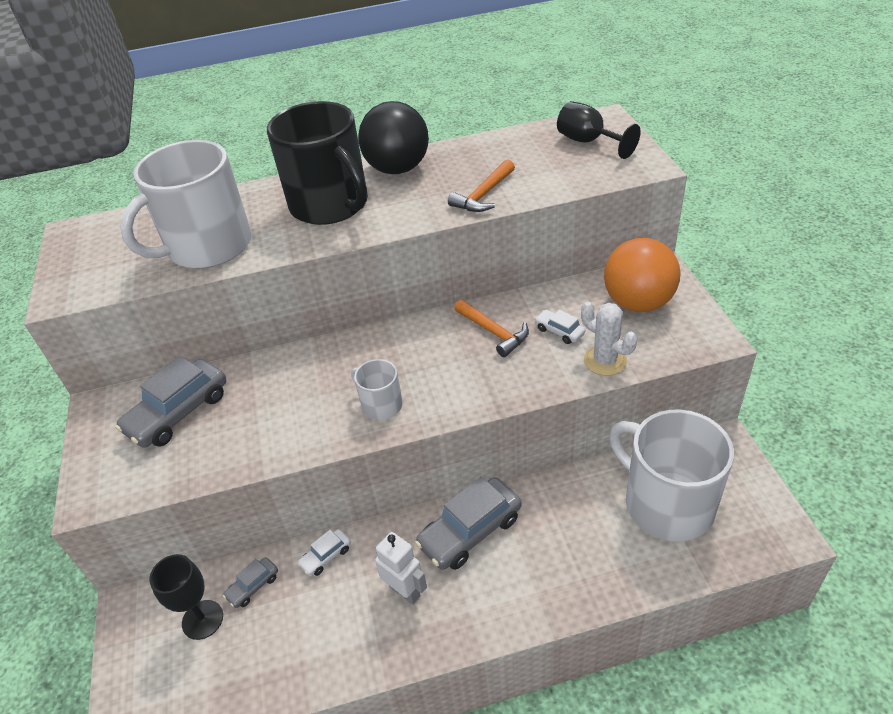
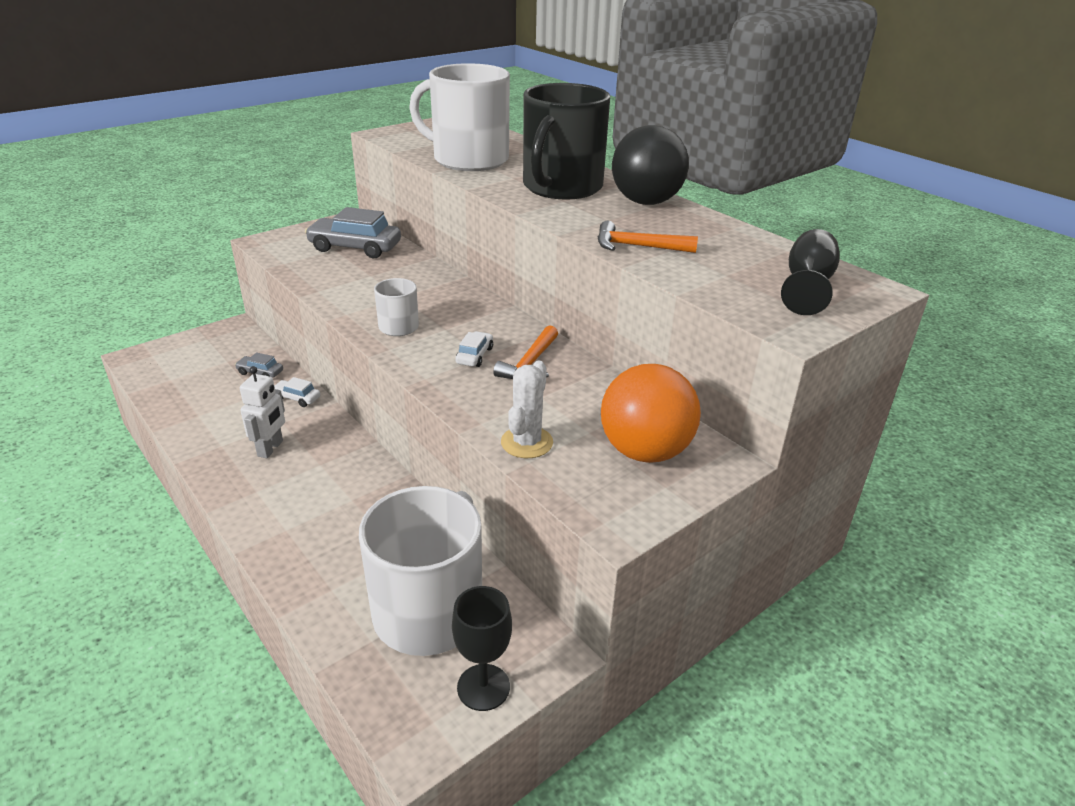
camera: 60 degrees right, 10 degrees down
(202, 619) = (227, 360): black goblet -> black goblet (483, 687)
(470, 531) = (345, 471): grey car -> none
(559, 331) = (557, 404): white car -> white car (474, 355)

